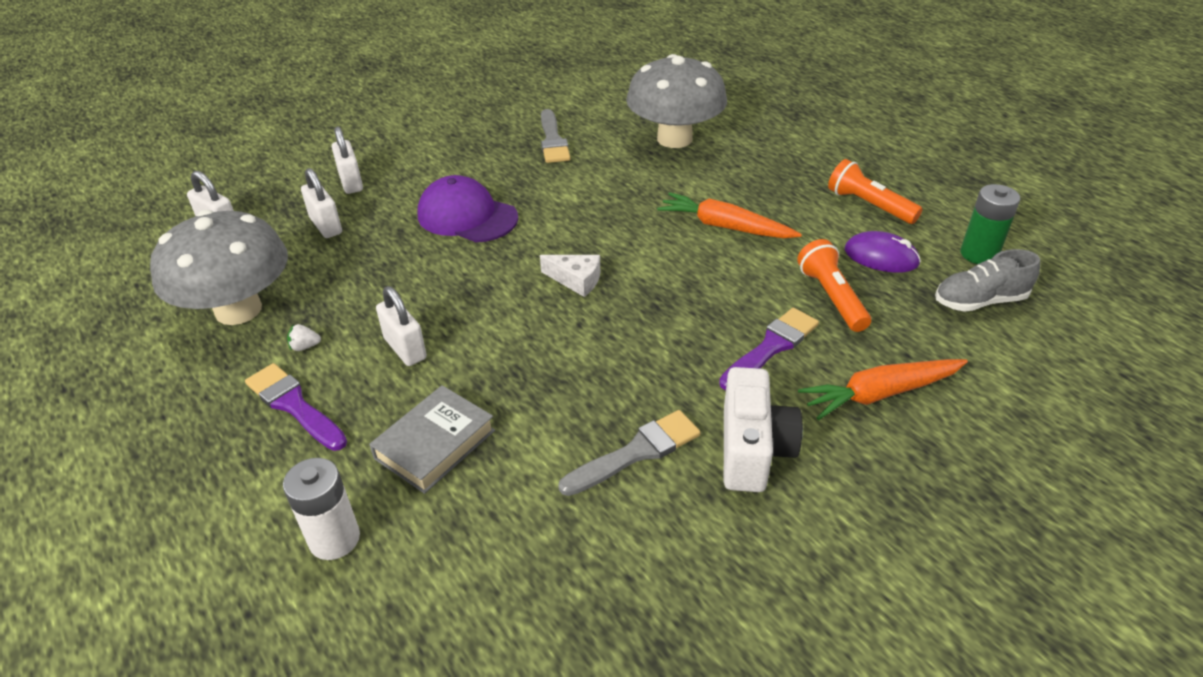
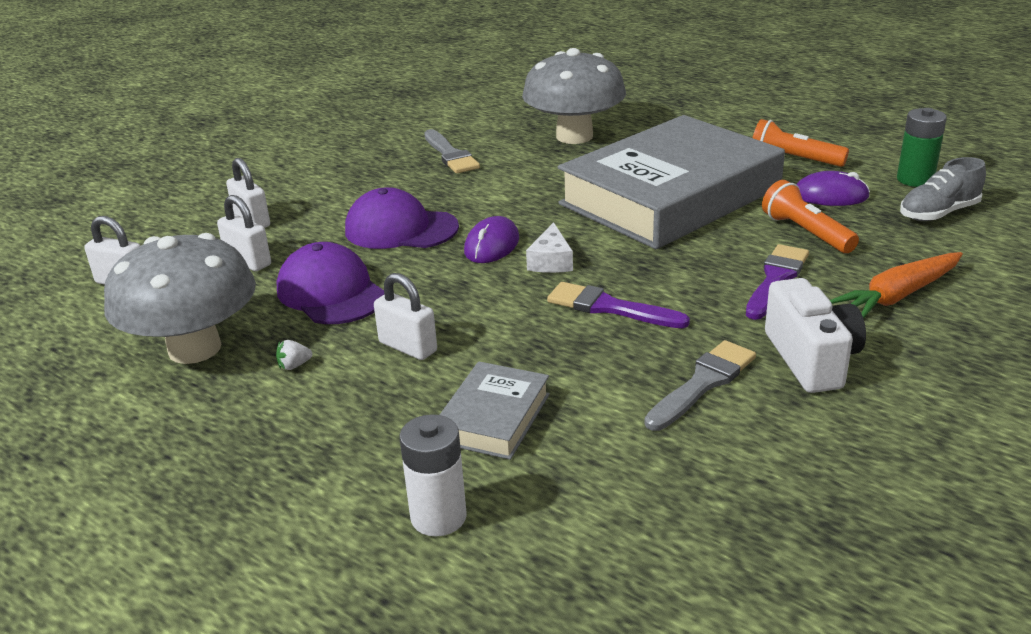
camera: 15 degrees left, 10 degrees down
(294, 405) = (316, 416): purple brush -> purple brush (609, 307)
(374, 274) = (331, 292): none -> purple cap
(534, 251) = (492, 245): none -> purple mouse
(576, 280) = (551, 261): white cheese -> white cheese turned 90 degrees clockwise
(725, 226) = (670, 196): orange carrot -> grey book

